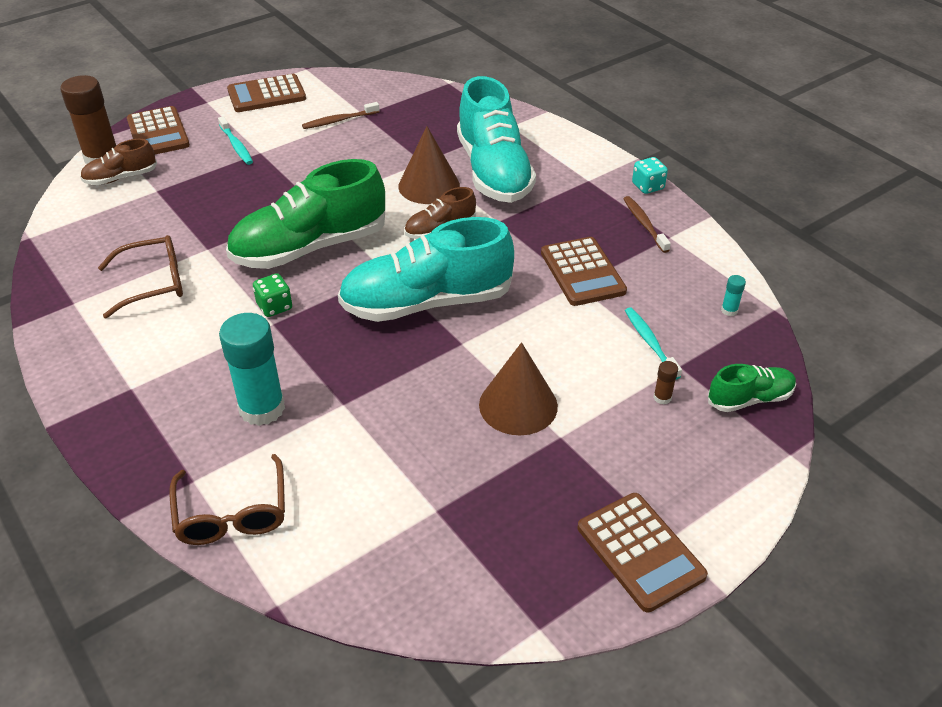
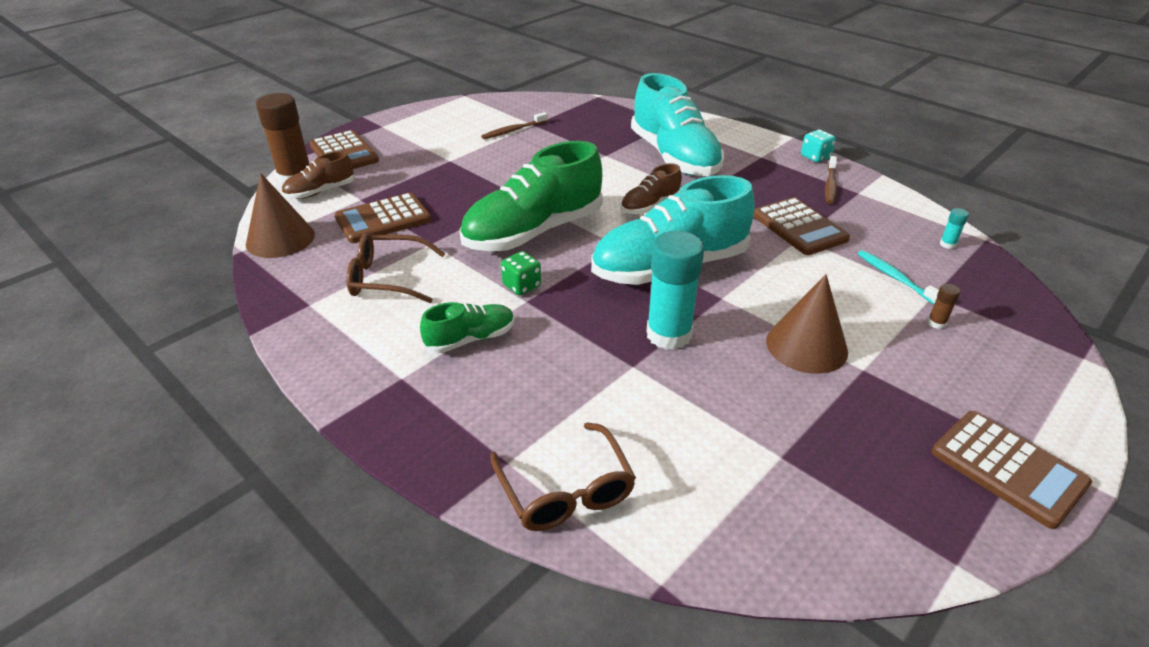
camera: 10 degrees left, 5 degrees down
(153, 283) = (388, 278): brown glasses -> brown glasses turned 150 degrees counterclockwise
(236, 146) = (425, 157): turquoise toothbrush -> none
(262, 408) = (551, 380): turquoise glue stick -> turquoise glue stick (668, 335)
(266, 95) = (436, 116): brown calculator -> brown calculator (383, 219)
(429, 185) = (621, 173): brown cone -> brown cone (280, 239)
(644, 224) = (830, 185): brown toothbrush -> brown toothbrush turned 135 degrees counterclockwise
(749, 399) = (1015, 315): green shoe -> green shoe (470, 339)

